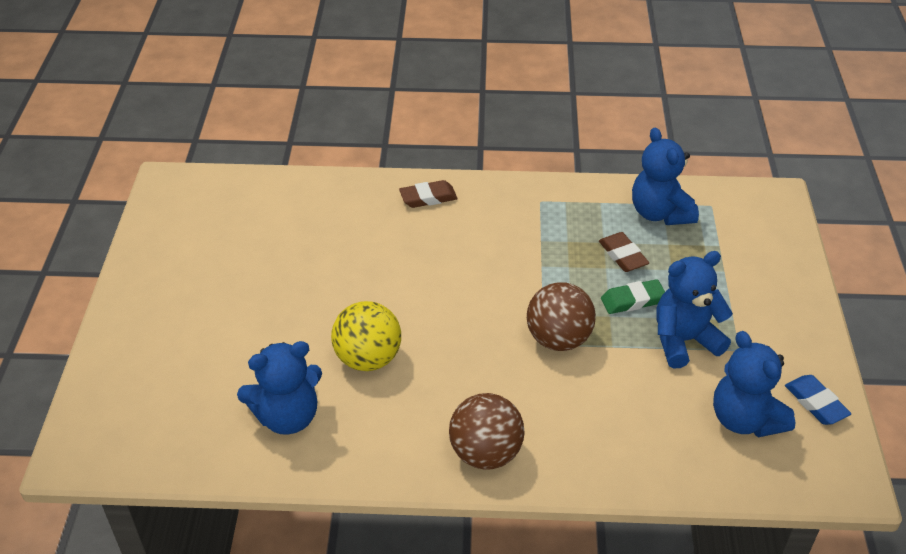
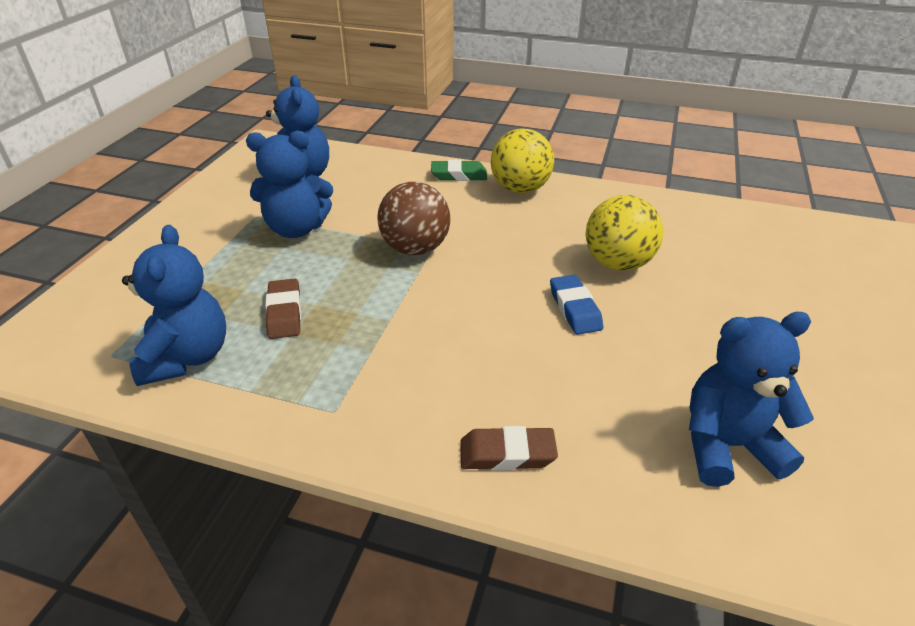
camera: 165 degrees left, 5 degrees down
(287, 416) = (696, 233): blue teddy bear -> blue teddy bear (727, 446)
(485, 453) = (520, 189): brown ball -> yellow ball
(632, 300) = (314, 267): green eraser -> green eraser (459, 175)
(816, 403) = (235, 178): blue eraser -> blue eraser (574, 309)

